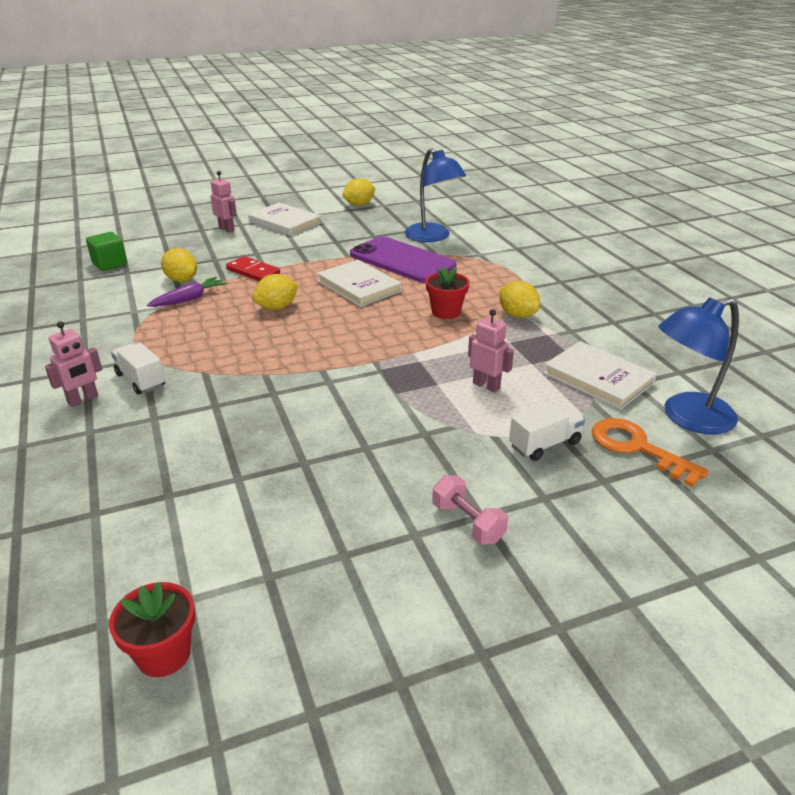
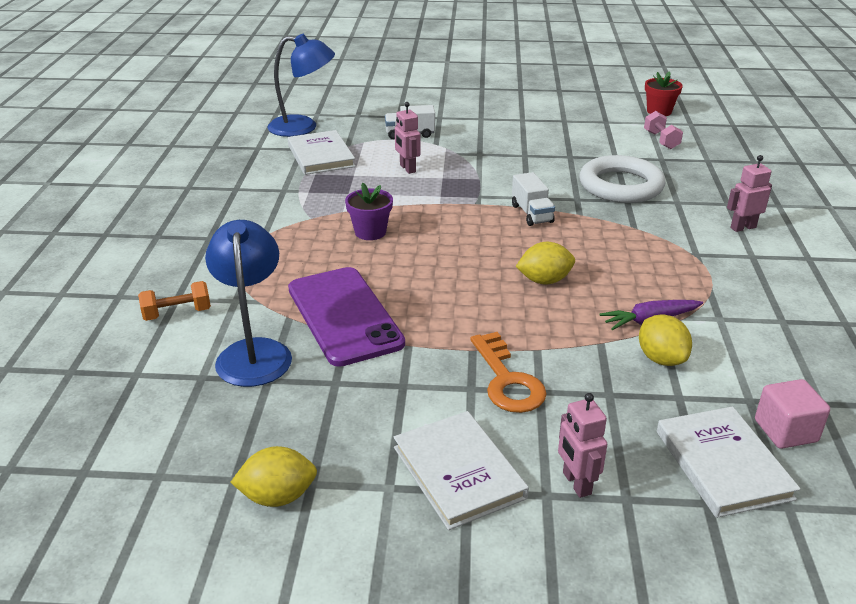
camera: 155 degrees left, 0 degrees up
(109, 264) = (785, 431): green cube -> pink cube
(141, 380) = (694, 233): white truck -> white truck (531, 214)
(224, 425) = (621, 186): none -> white ring
(253, 272) = (556, 348): red domino -> none
(359, 286) = (433, 287): white book -> white book (723, 464)
(446, 312) = (370, 232): red flower pot -> purple flower pot
(467, 523) = (491, 117): pink dumbbell -> pink dumbbell (661, 140)
(503, 242) = (177, 313): none -> orange dumbbell
(517, 315) = (308, 213): yellow lemon -> none
(637, 448) = (358, 122): orange key -> orange key (507, 380)

